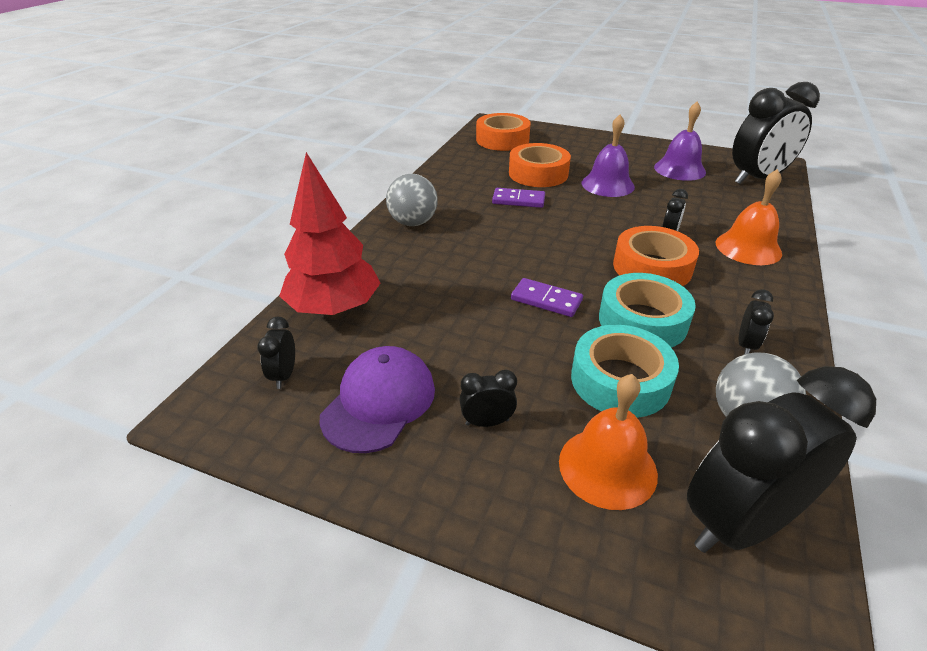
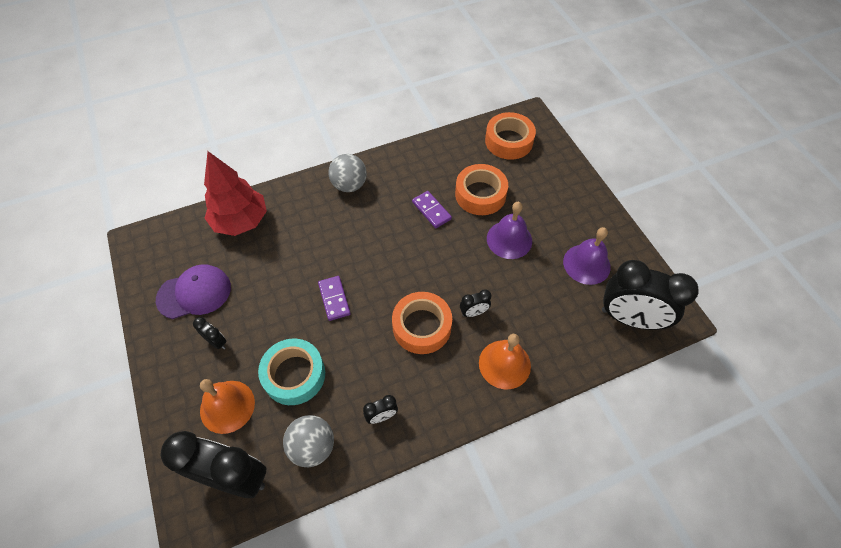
camera: 45 degrees right, 20 degrees up
(284, 375) = (180, 246): black clock -> none
(642, 321) = (358, 354): turquoise tape -> none

